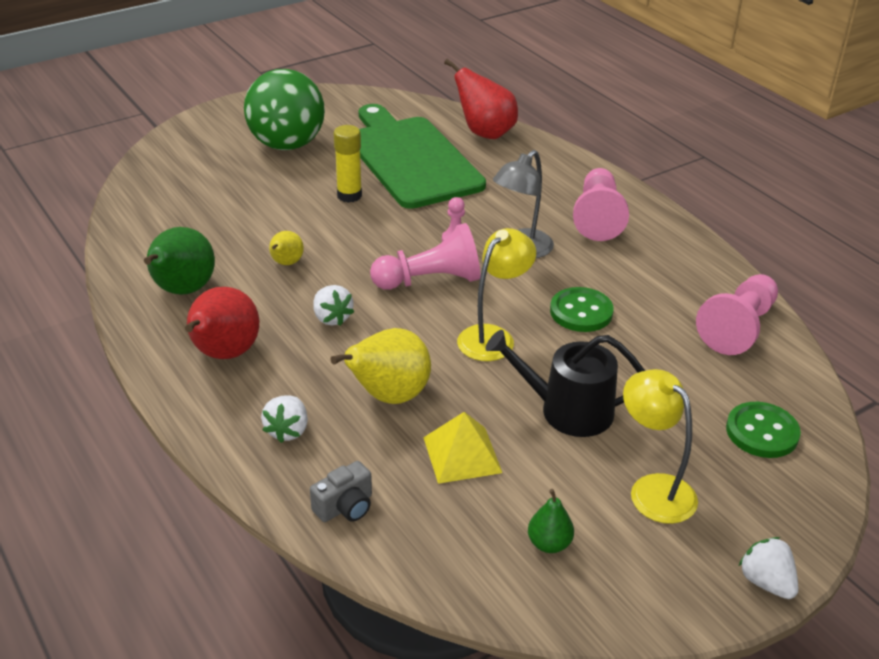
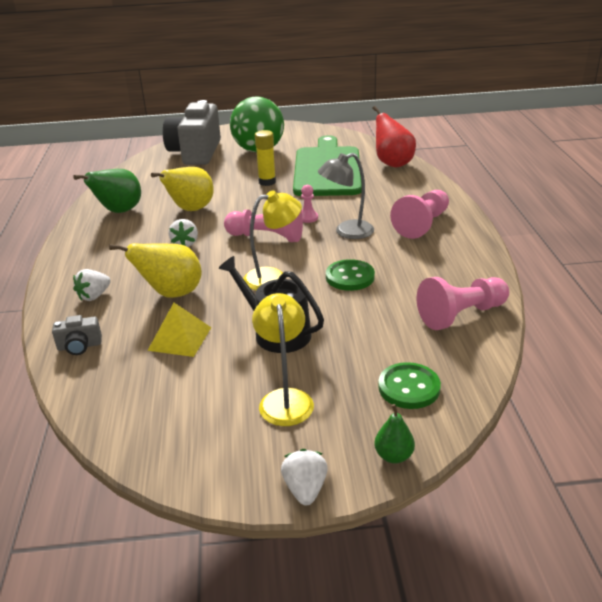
camera: 30 degrees right, 5 degrees down
(197, 167) = (195, 153): none -> grey camera
(224, 354) = (105, 248): red pear -> none
(286, 263) = (191, 209): yellow pear -> yellow pear, size x1.88
(549, 544) = (177, 408): green pear -> green pear (393, 456)

